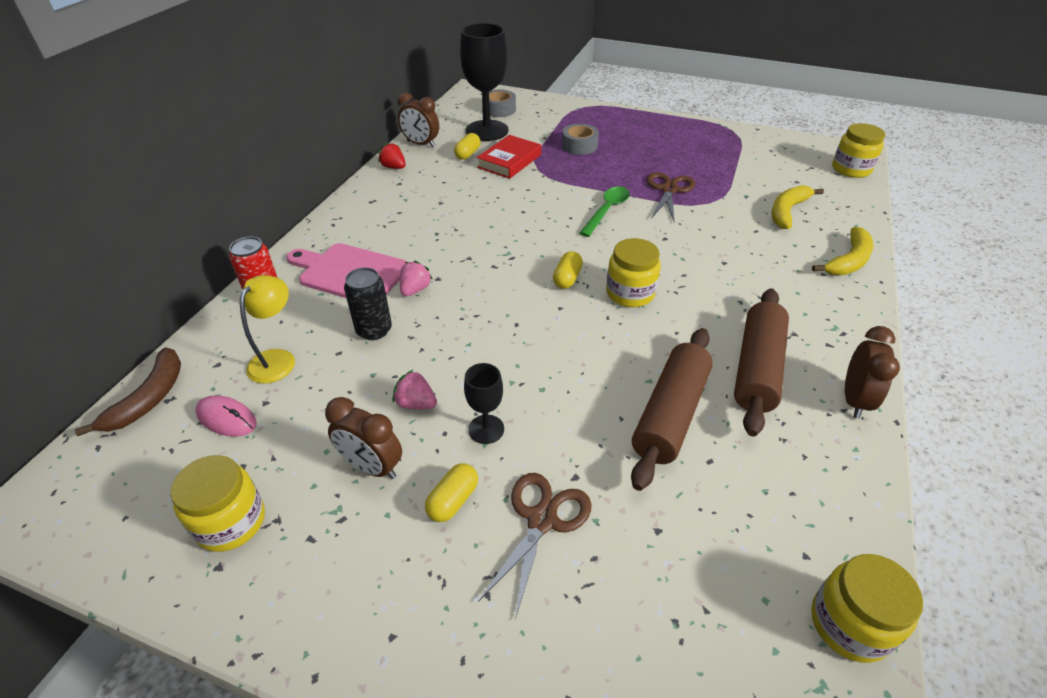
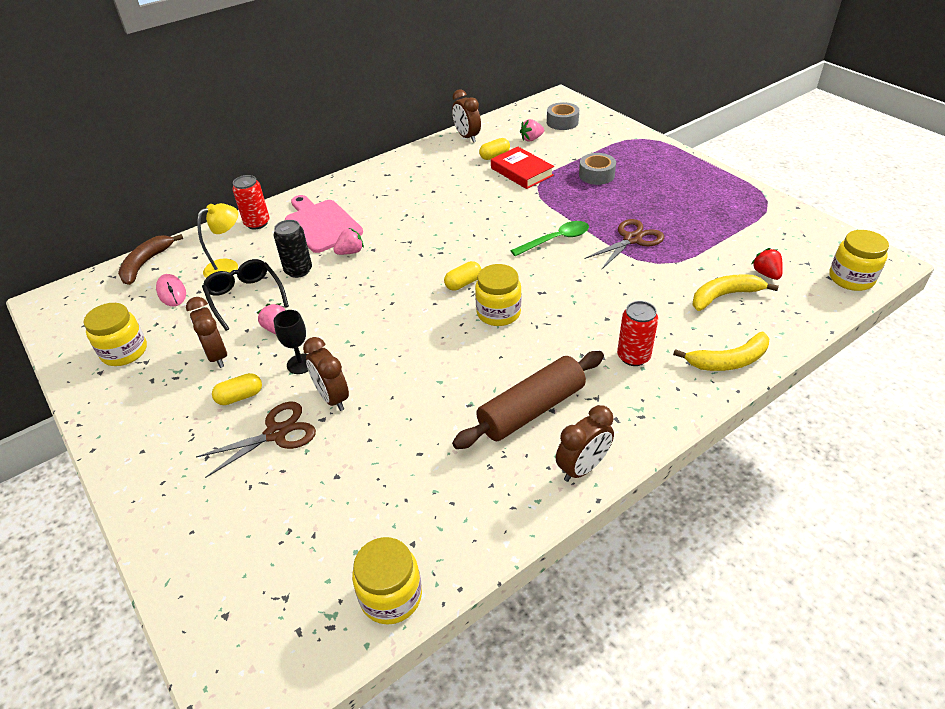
camera: 35 degrees right, 0 degrees up
(149, 398) = (146, 264): brown banana -> brown banana turned 150 degrees clockwise
(338, 385) = (245, 297): none -> black glasses
(394, 167) = (428, 151): red strawberry -> red strawberry (766, 274)
(487, 130) = (531, 139): black goblet -> pink strawberry
(509, 161) = (521, 172): red book -> red book turned 75 degrees clockwise
(561, 449) = (332, 398): none -> brown clock
(670, 414) = (427, 410): brown rolling pin -> none
(781, 286) = (633, 356): none -> red can

